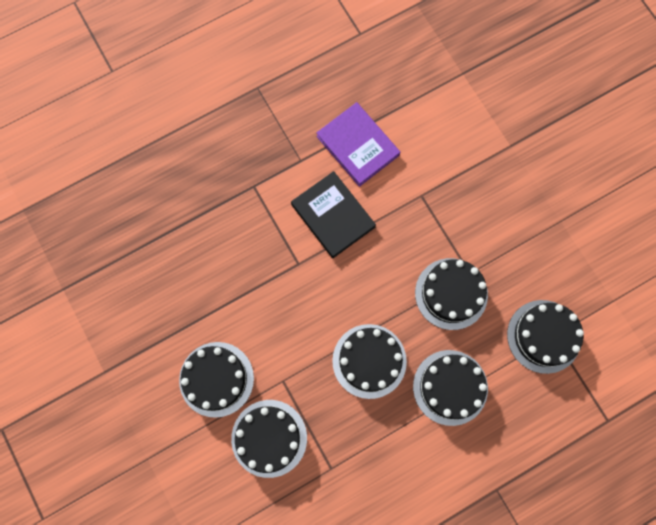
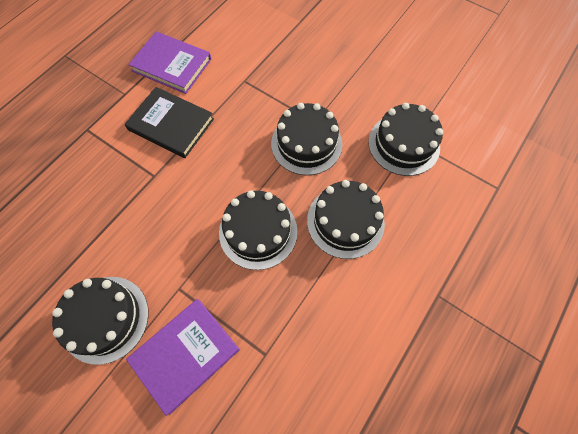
camera: 25 degrees left, 10 degrees down
(269, 438) = (185, 354): black cake -> purple book

